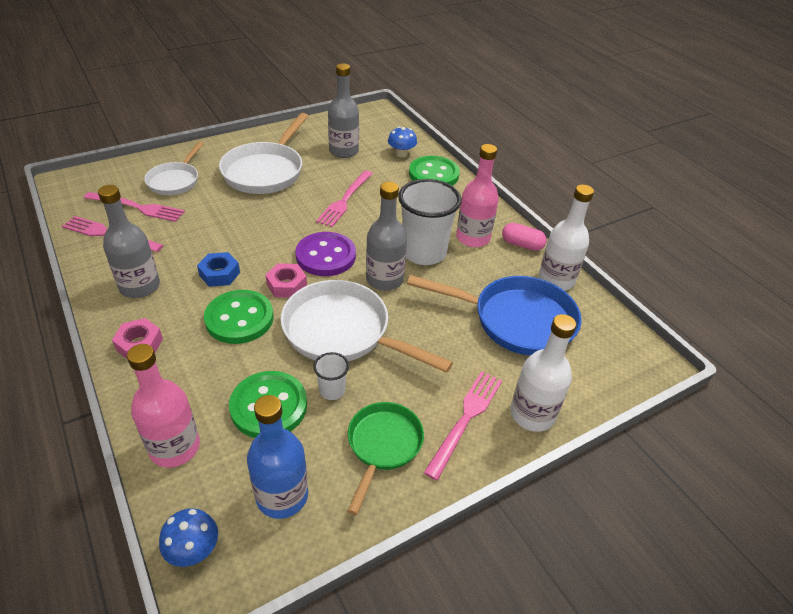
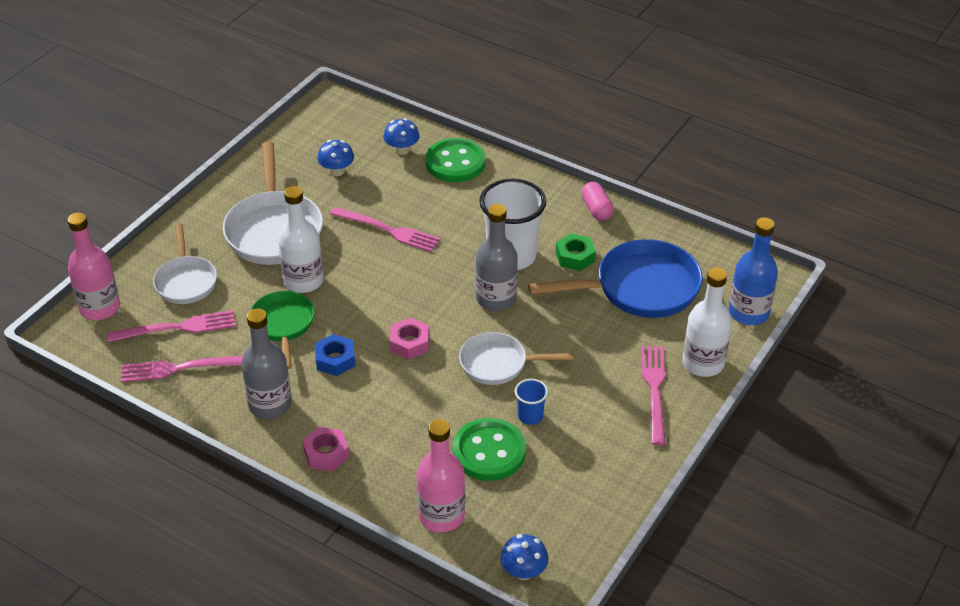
camera: 25 degrees left, 0 degrees up
(239, 319) = (395, 392): green button -> none
(282, 496) = (557, 508): blue bottle -> blue bottle (748, 313)
(326, 256) = (421, 299): purple button -> none
(332, 390) = (530, 416): white cup -> blue cup
(343, 151) = (337, 171): grey bottle -> blue mushroom
(343, 332) = (498, 364): white pan -> white pan, size x0.61
(345, 200) = (388, 230): pink fork -> pink fork turned 60 degrees counterclockwise
(383, 445) = (605, 439): green pan -> green pan (283, 325)
(473, 238) = (546, 221): pink bottle -> pink bottle (100, 308)
(476, 273) = (575, 257): none -> green nut
(522, 244) = (596, 209): pink capsule -> pink capsule turned 75 degrees clockwise
(556, 280) = (650, 234): white bottle -> white bottle (303, 281)

